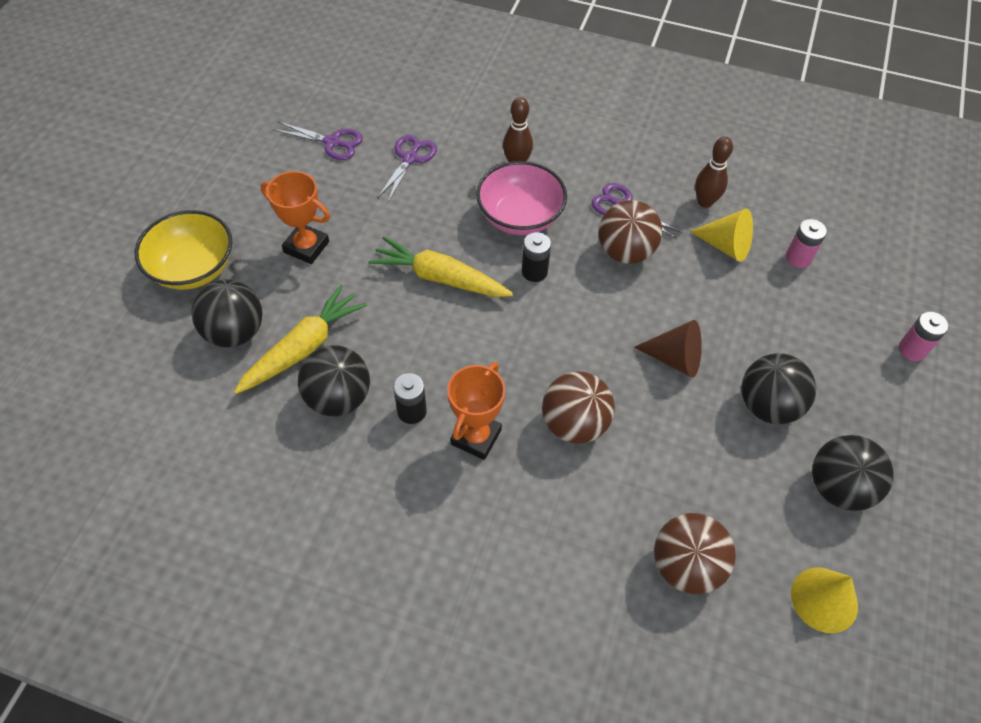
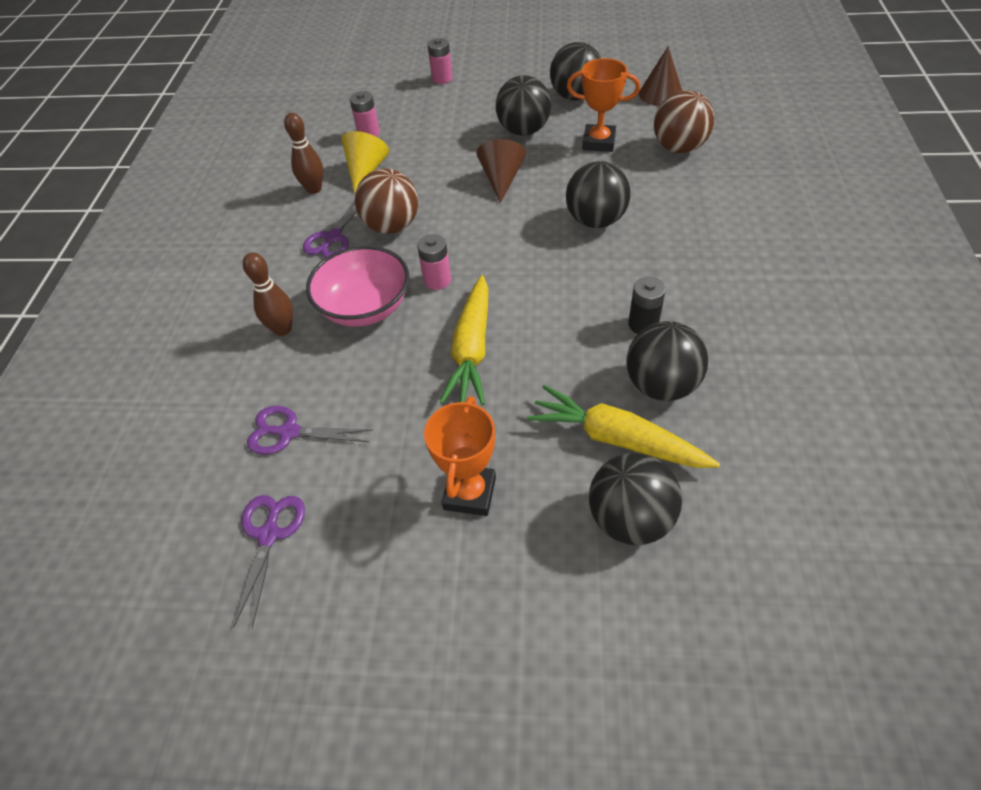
camera: 100 degrees left, 5 degrees down
(193, 268) = (554, 620): yellow bowl -> none
(476, 437) = (643, 274): orange trophy -> orange trophy (599, 142)
(534, 271) = (437, 280): black battery -> pink battery
(574, 424) = (595, 220): brown ball -> black ball
(824, 599) = (661, 94): yellow cone -> brown cone

